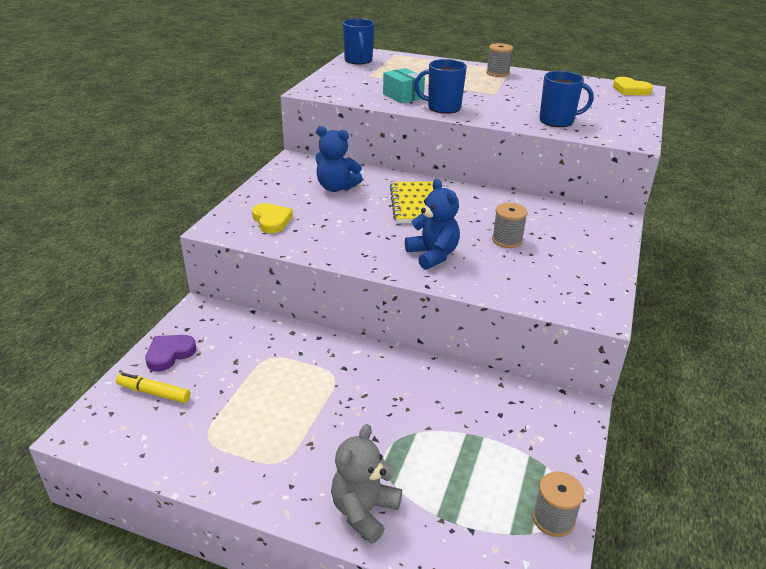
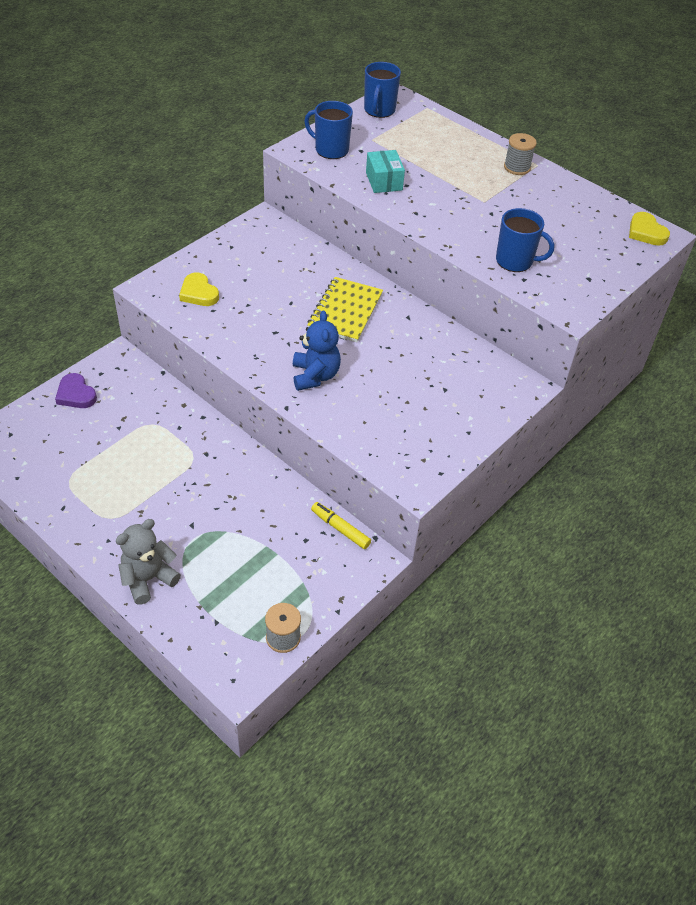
camera: 20 degrees right, 15 degrees up
(154, 393) = (48, 427): yellow marker -> yellow marker (340, 529)
(169, 354) = (76, 394): purple heart -> purple heart turned 105 degrees counterclockwise
(272, 221) = (199, 293): yellow heart -> yellow heart turned 150 degrees clockwise
(336, 187) = (281, 268): blue teddy bear -> none
(443, 108) = (411, 210): blue mug -> blue mug (330, 150)
(507, 240) = (397, 379): grey spool -> none

